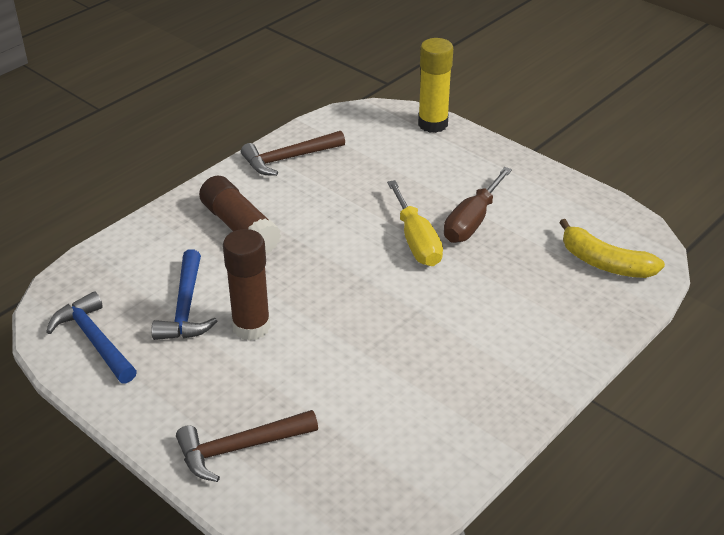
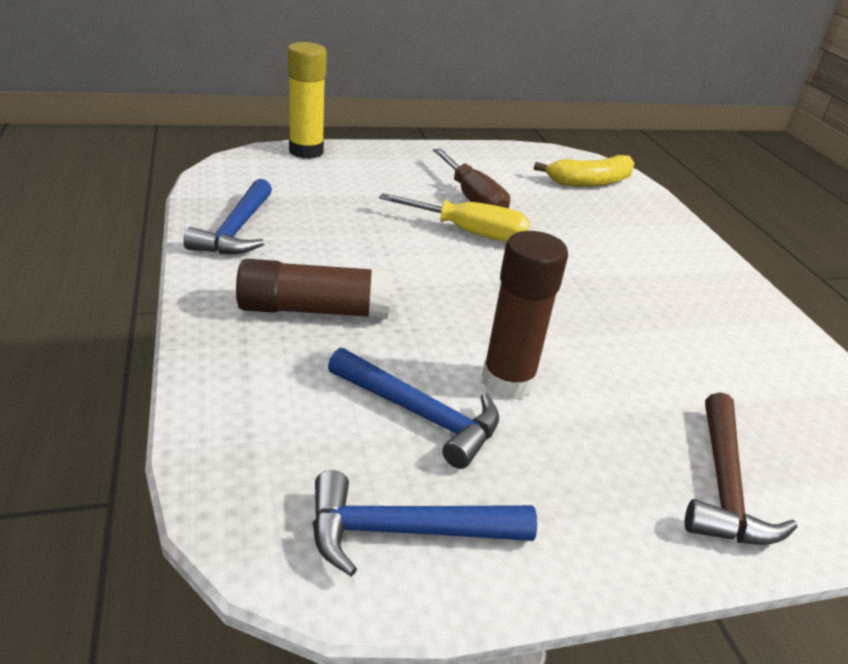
camera: 60 degrees left, 5 degrees down
(289, 158) = (236, 230): brown hammer -> blue hammer

